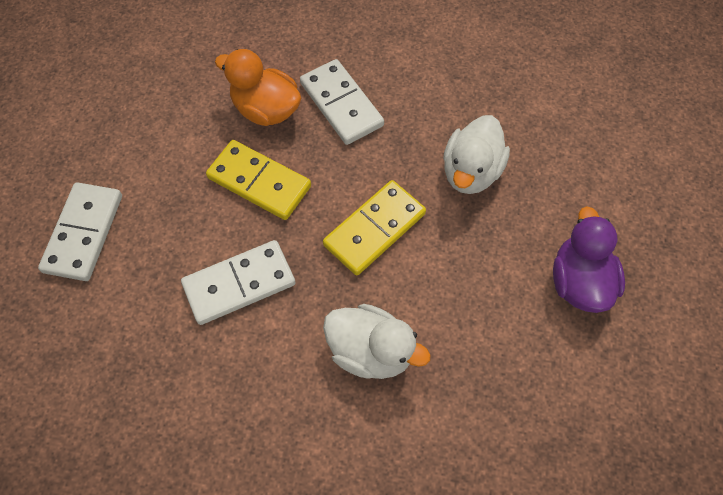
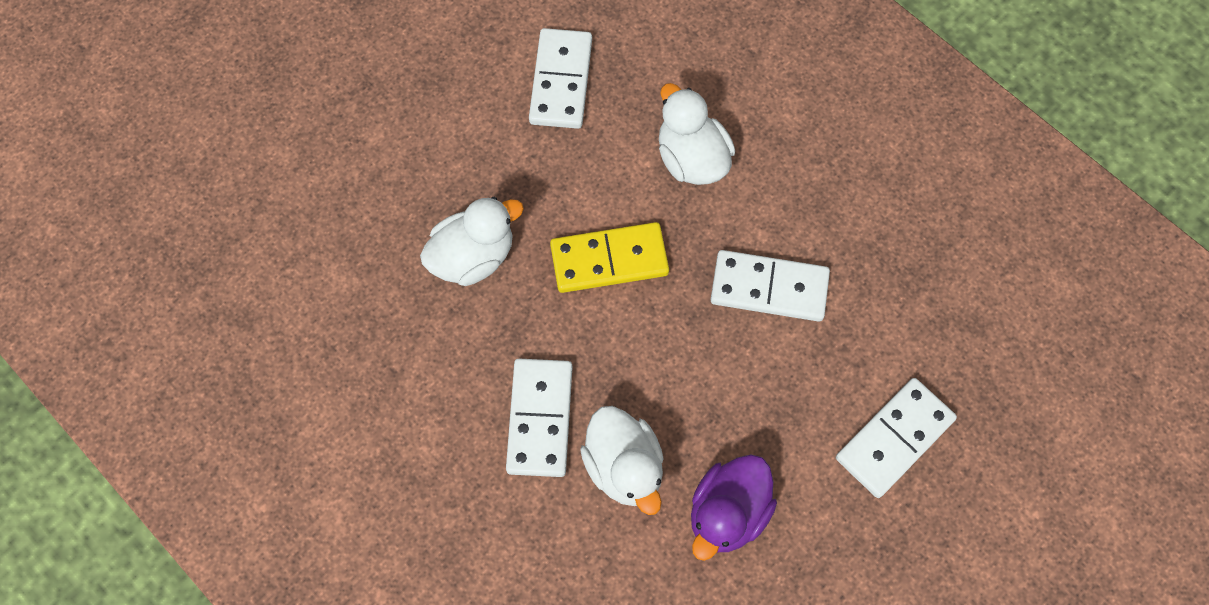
camera: 145 degrees left, 5 degrees up
(259, 182) = (686, 382): yellow domino -> none
(266, 109) = (624, 467): orange duck -> white duck
(528, 348) = (560, 81): none -> white domino
(579, 281) = (471, 102): purple duck -> purple duck (728, 513)

